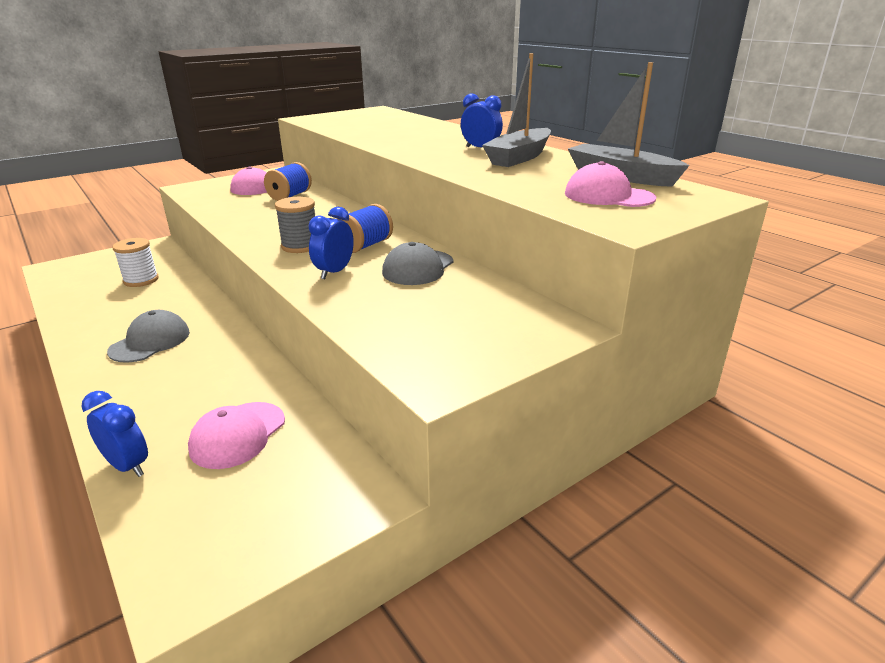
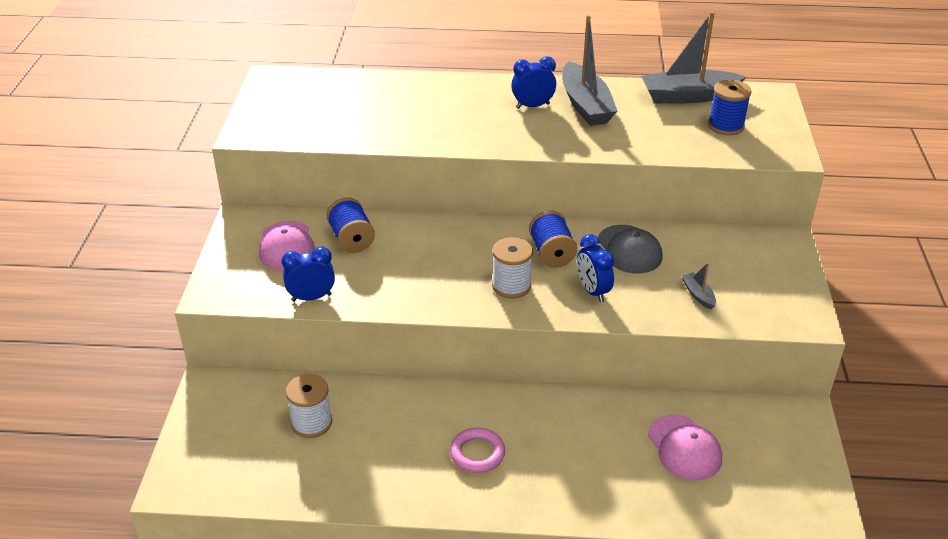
camera: 50 degrees left, 10 degrees up
(128, 466) = (675, 514): blue clock -> blue clock (311, 297)
(150, 341) = (477, 453): grey cap -> pink ring
(300, 246) = (511, 286): grey spool -> white spool
(395, 313) = (698, 295): none -> grey boat
(608, 196) = (726, 126): pink cap -> blue spool

